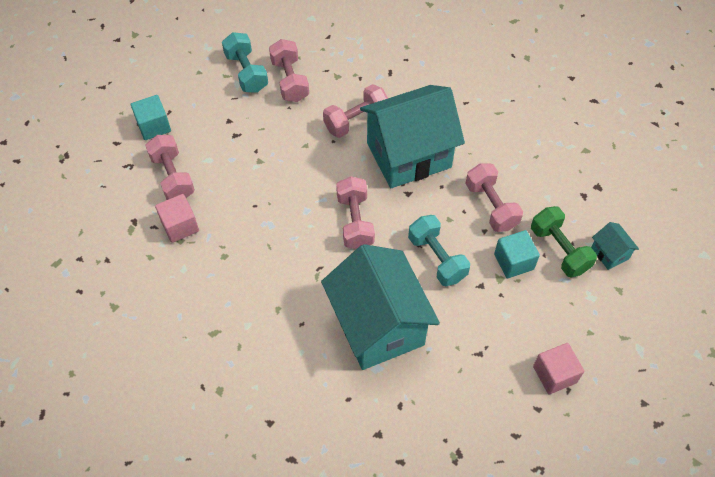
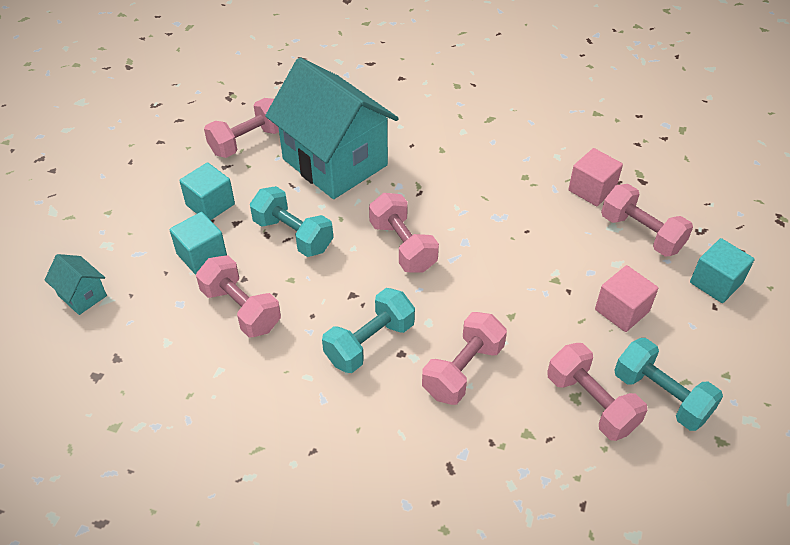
camera: 160 degrees right, 10 degrees down
(408, 155) = (369, 343): turquoise house -> turquoise dumbbell
(452, 379) = (248, 141): none -> pink dumbbell
(499, 312) = (210, 204): none -> turquoise cube
(554, 374) = (145, 169): pink cube -> pink cube (622, 310)
(559, 250) = (147, 282): green dumbbell -> none

